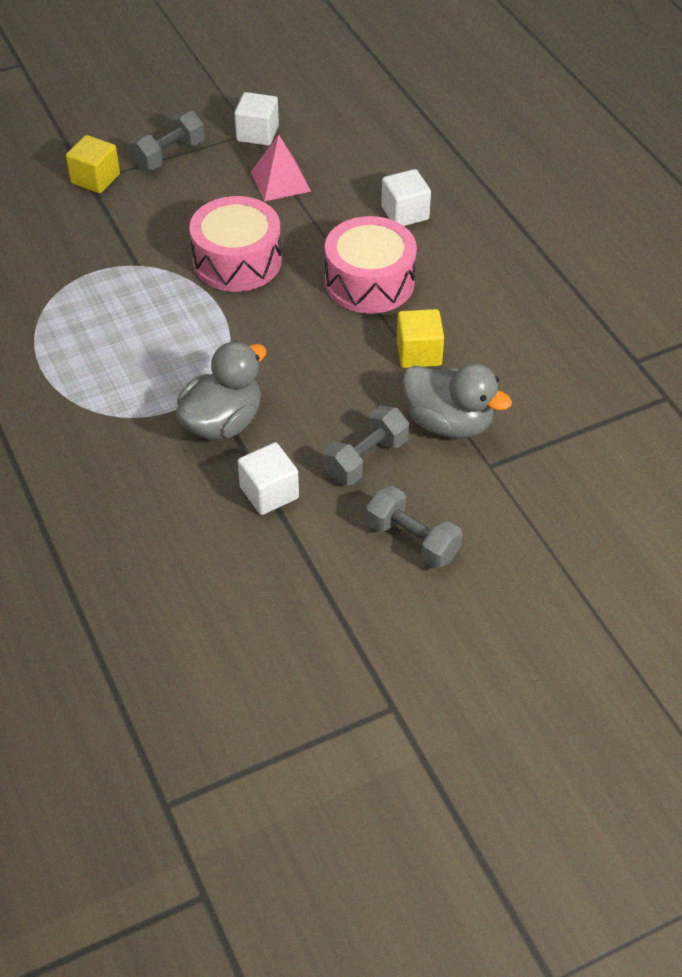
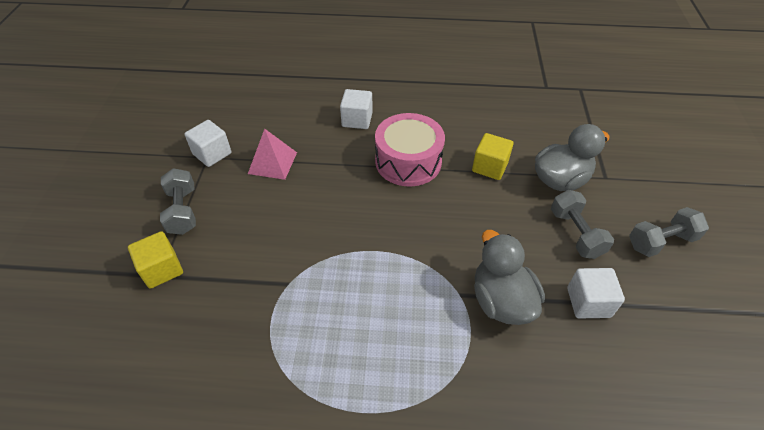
camera: 60 degrees left, 0 degrees up
(237, 261) = (334, 220): pink drum -> none

